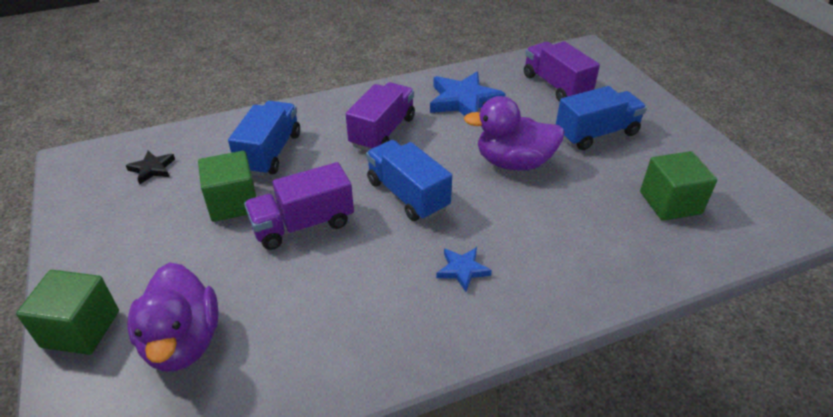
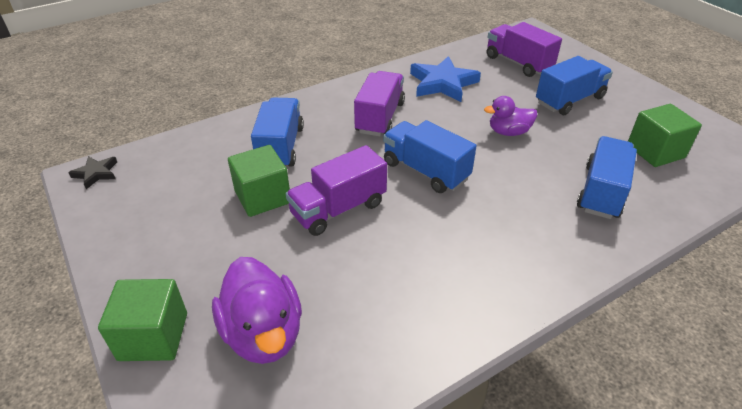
camera: 10 degrees left, 0 degrees up
(152, 169) = (169, 175): black star -> black star (96, 173)
(462, 270) = (502, 231): blue star -> none
(513, 163) = (508, 132): purple duck -> purple duck, size x0.61
(589, 241) = (601, 192): none -> blue truck

